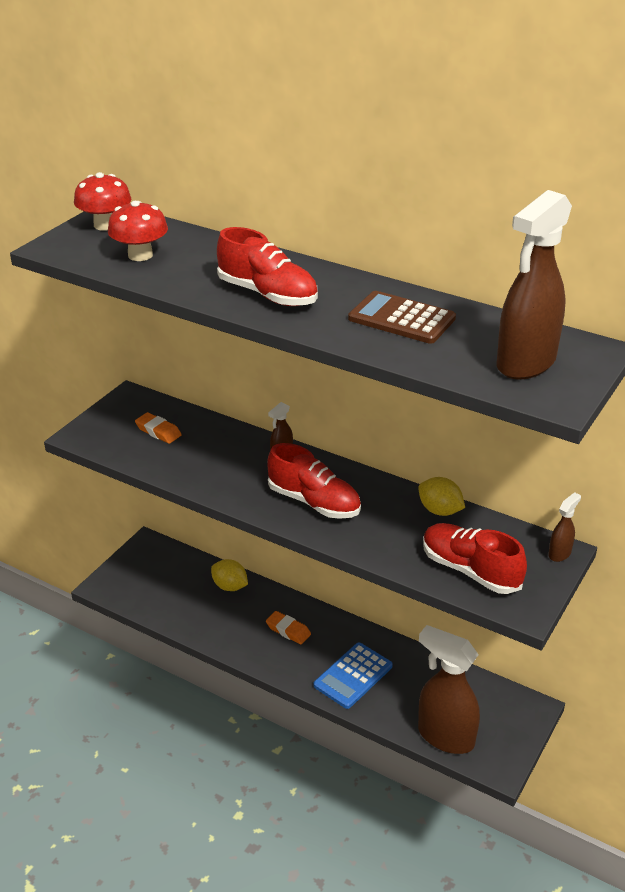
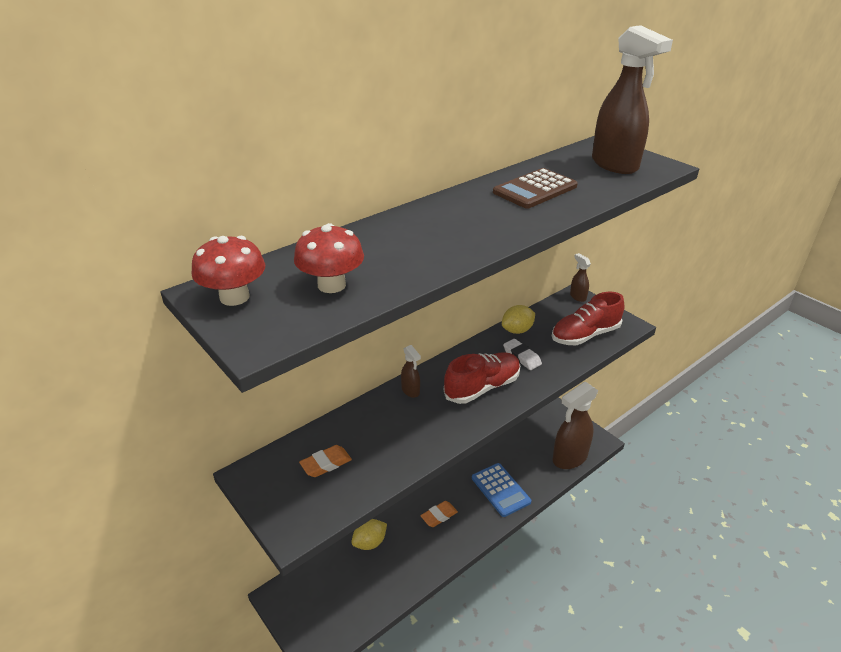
camera: 70 degrees left, 0 degrees up
(267, 294) = (464, 233): red shoe -> none
(388, 523) = (522, 357): none -> white eraser

